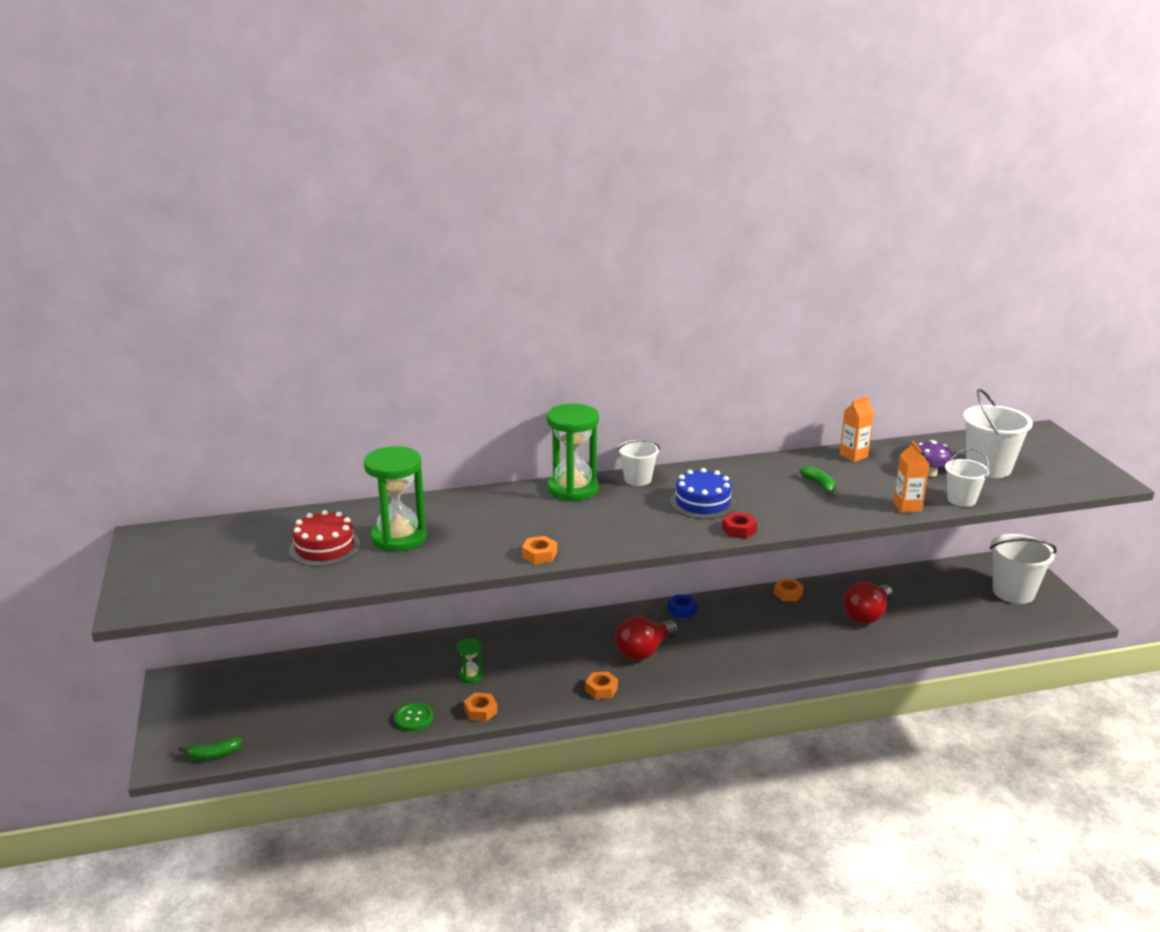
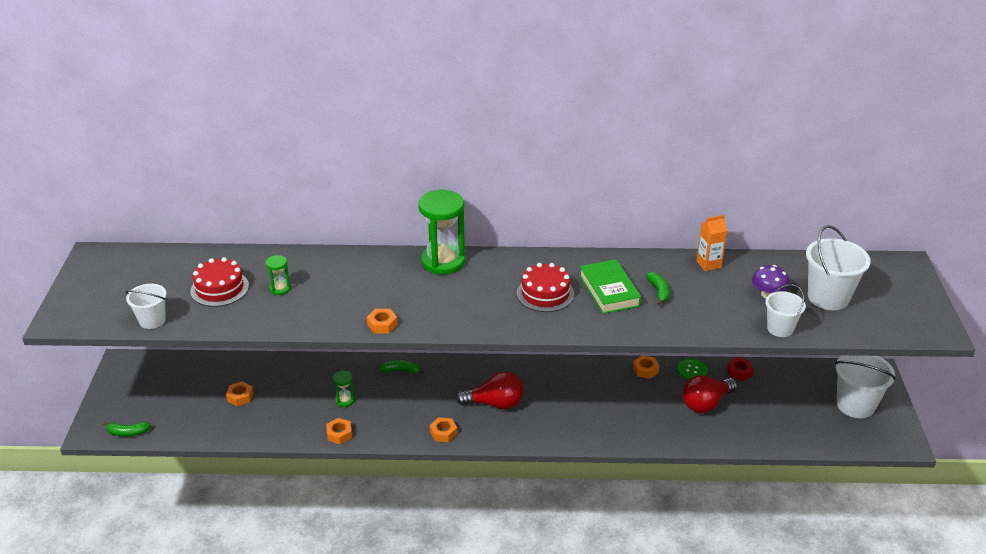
camera: 15 degrees right, 10 degrees up
(341, 693) = (240, 397): none -> orange nut
(399, 538) = (280, 288): green hourglass -> green hourglass, size x0.46
(413, 718) = (286, 430): green button -> green button (692, 370)
(522, 636) = (401, 371): none -> green banana
(637, 479) = (503, 260): white bucket -> white bucket (152, 320)
(644, 651) = (495, 403): red light bulb -> red light bulb turned 150 degrees counterclockwise
(682, 610) = (545, 370): blue nut -> none
(702, 502) = (545, 294): blue cake -> red cake
(739, 530) = (560, 328): red nut -> red nut (739, 372)
(768, 491) = (609, 290): none -> green book
(907, 507) = (725, 328): orange carton -> none

